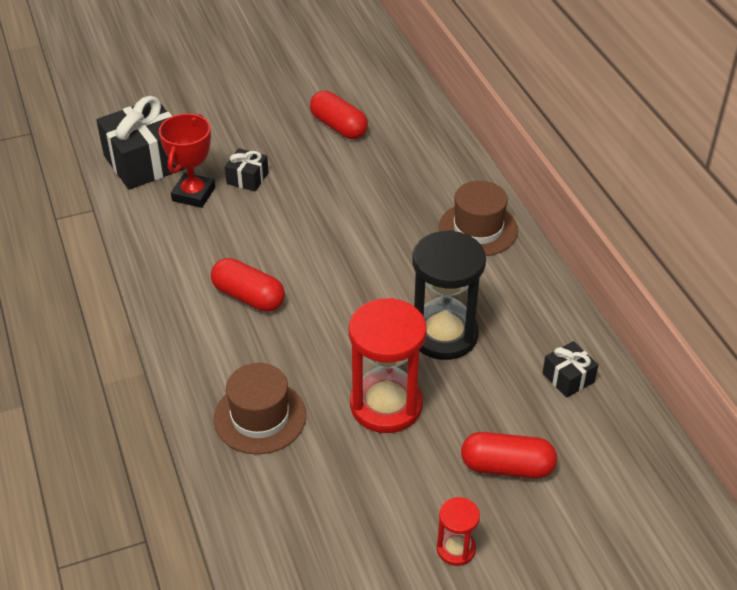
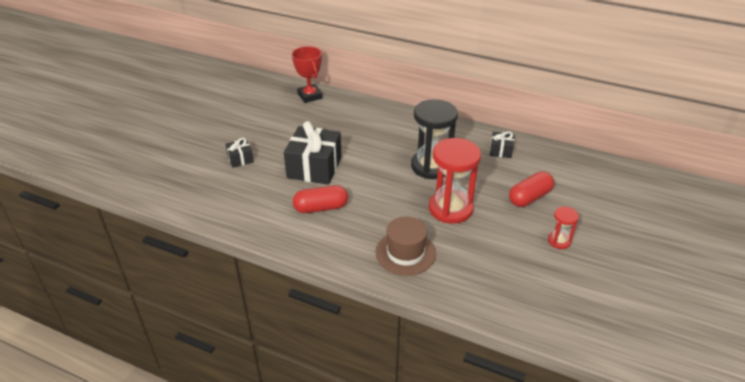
camera: 45 degrees left, 5 degrees down
(146, 162) = (168, 183): black gift -> black gift (314, 167)
(193, 194) = (221, 182): red trophy -> red trophy (310, 96)
(338, 126) = (255, 113): red capsule -> none
(478, 229) = (383, 118): brown hat -> none

